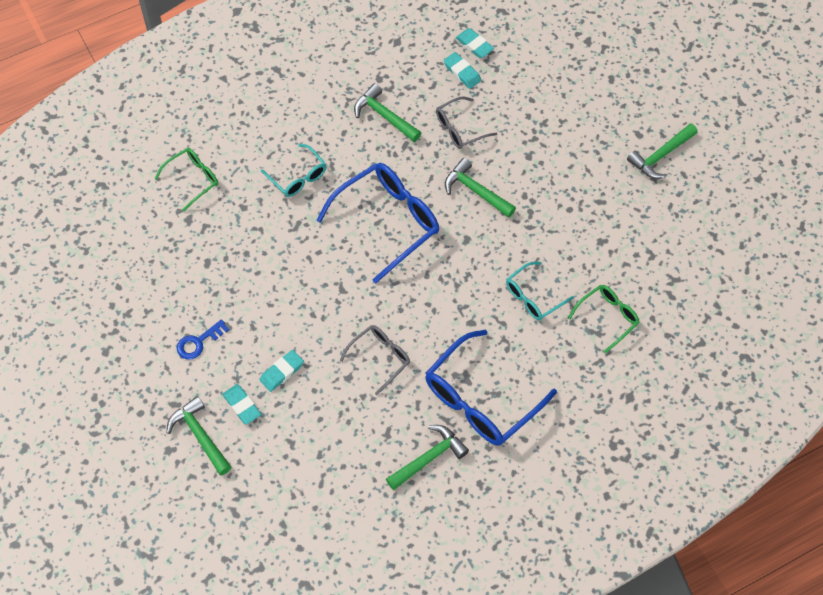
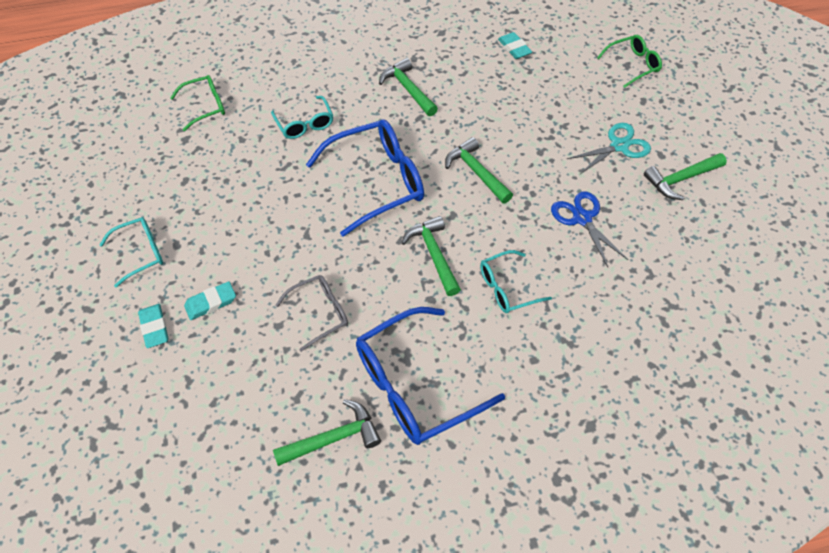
camera: 15 degrees right, 5 degrees down
(198, 342) = (141, 253): blue key -> turquoise glasses
(200, 435) = (97, 348): green hammer -> green hammer (434, 254)
(459, 129) = (477, 114): grey glasses -> none
(462, 72) = (495, 68): turquoise eraser -> none
(582, 215) = (582, 218): none -> blue scissors
(599, 134) = (619, 146): none -> turquoise scissors
(608, 317) = (586, 329): green glasses -> green glasses (633, 65)

